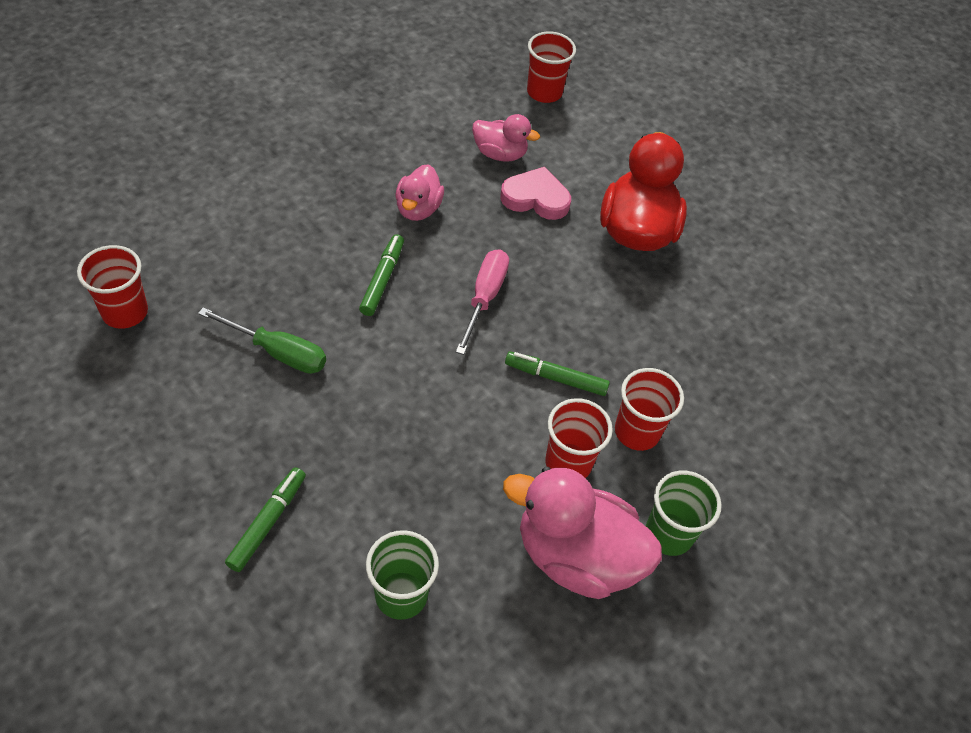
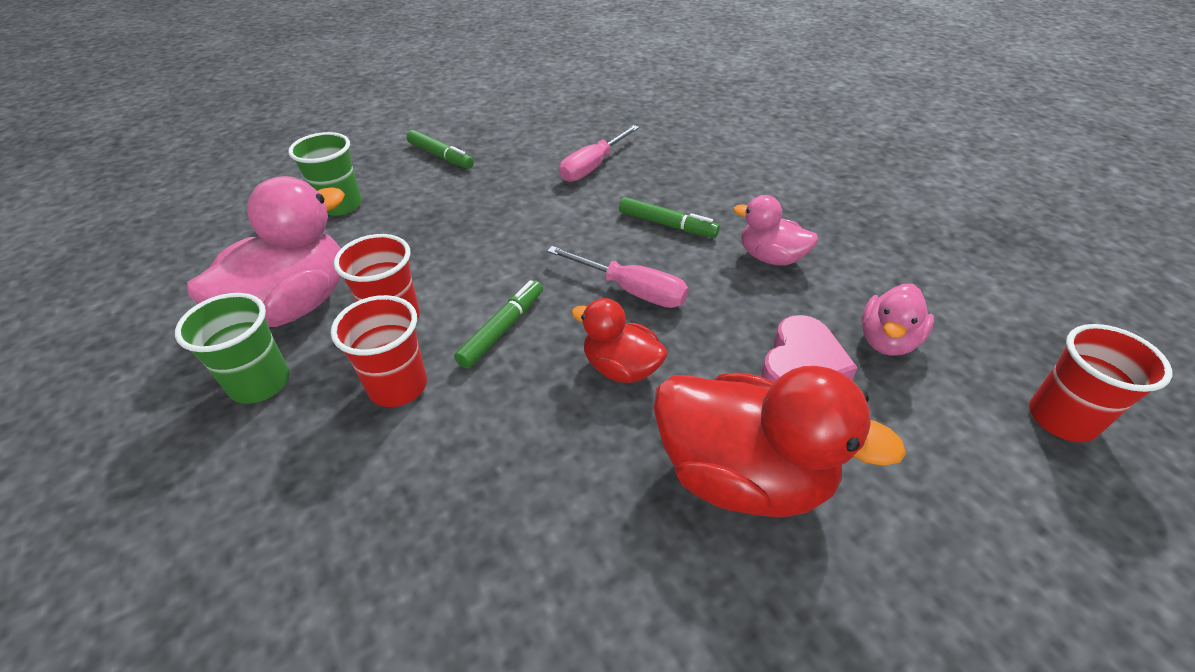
camera: 110 degrees right, 10 degrees down
(125, 312) = (649, 110): red cup -> none
(278, 352) = (593, 167): green screwdriver -> pink screwdriver
(572, 296) = (621, 368): none -> red duck

